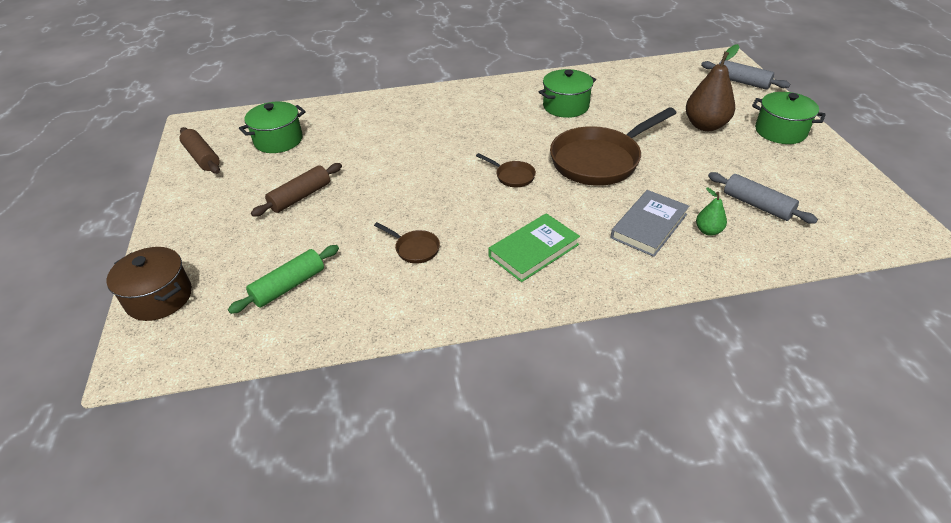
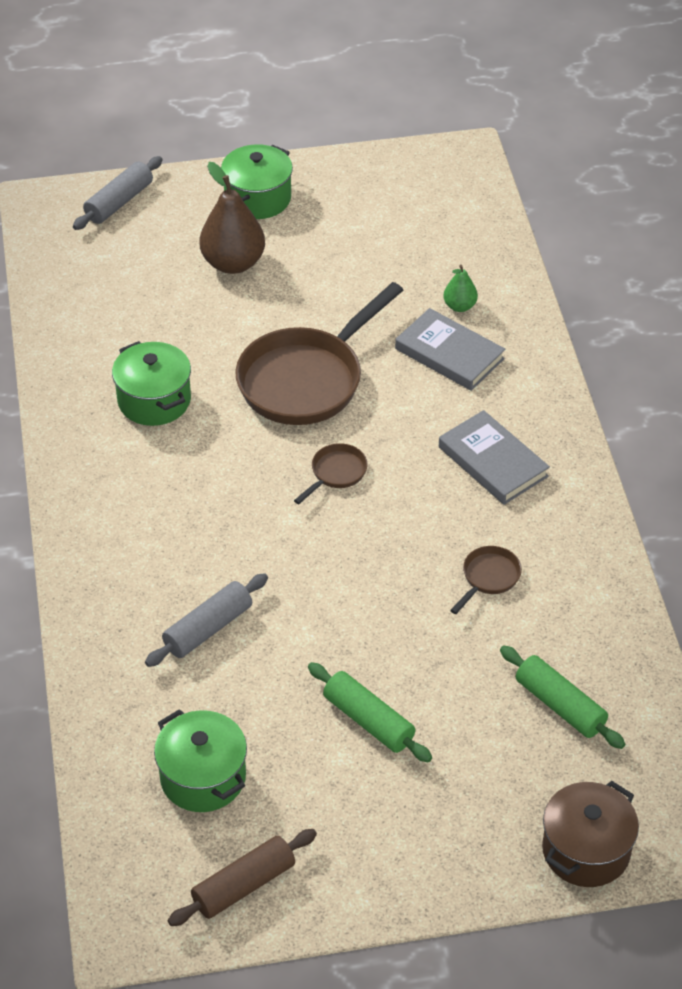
camera: 90 degrees left, 5 degrees up
(300, 197) = (368, 720): brown rolling pin -> green rolling pin
(534, 250) = (493, 462): green book -> grey book
(600, 160) = (306, 380): brown pan -> brown pan turned 75 degrees clockwise
(757, 205) = (414, 256): grey rolling pin -> grey rolling pin (208, 628)

